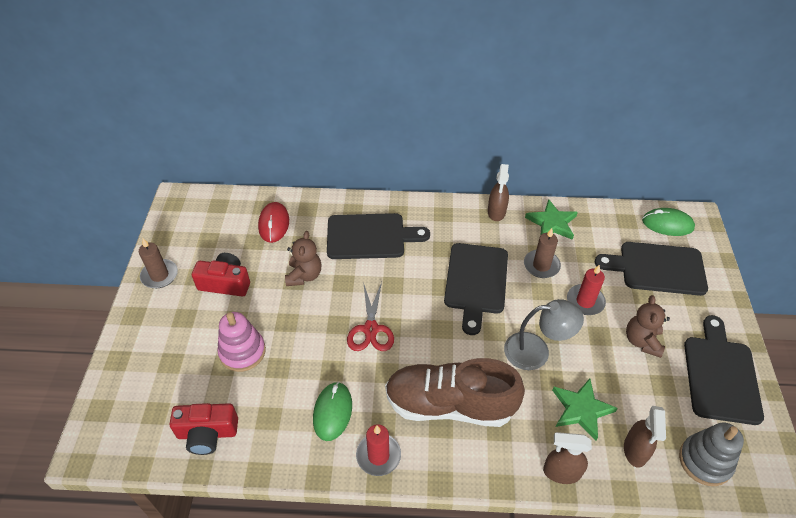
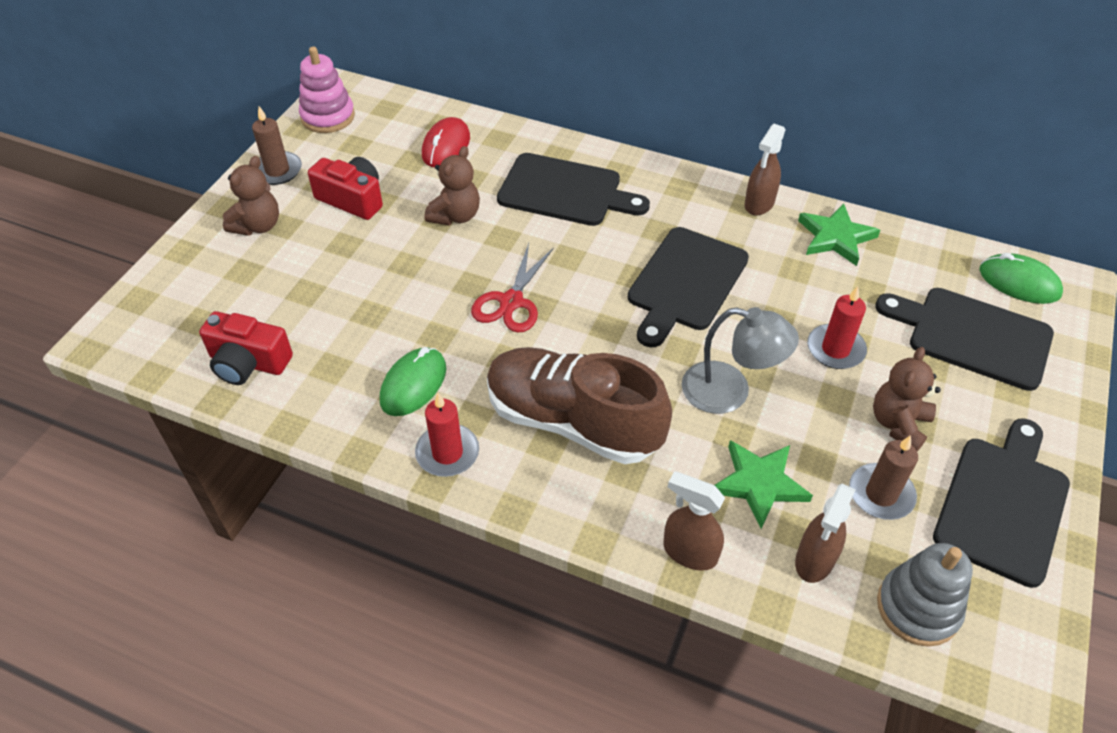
camera: 20 degrees right, 0 degrees up
(165, 323) = (258, 226): none -> brown teddy bear
(242, 352) = (335, 283): pink stacking toy -> pink stacking toy (328, 117)
(541, 265) = (792, 287): brown candle -> brown candle (881, 494)

